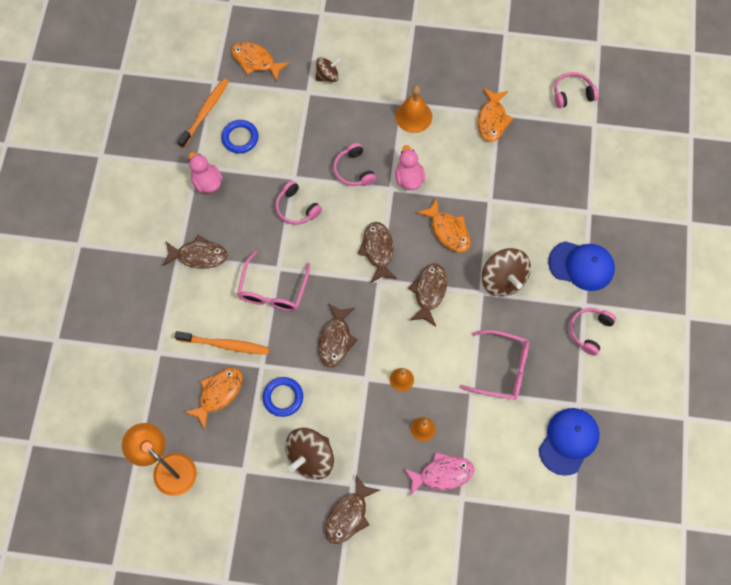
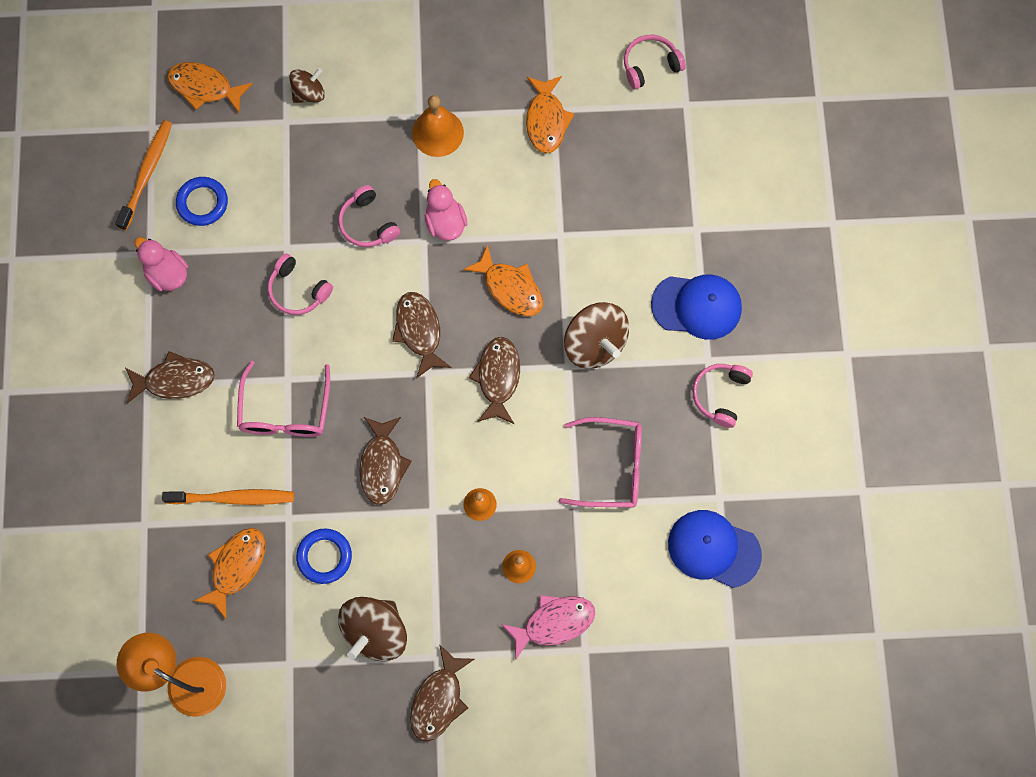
camera: 10 degrees left, 5 degrees up
(568, 441) = (713, 549): blue cap -> blue cap turned 90 degrees counterclockwise

